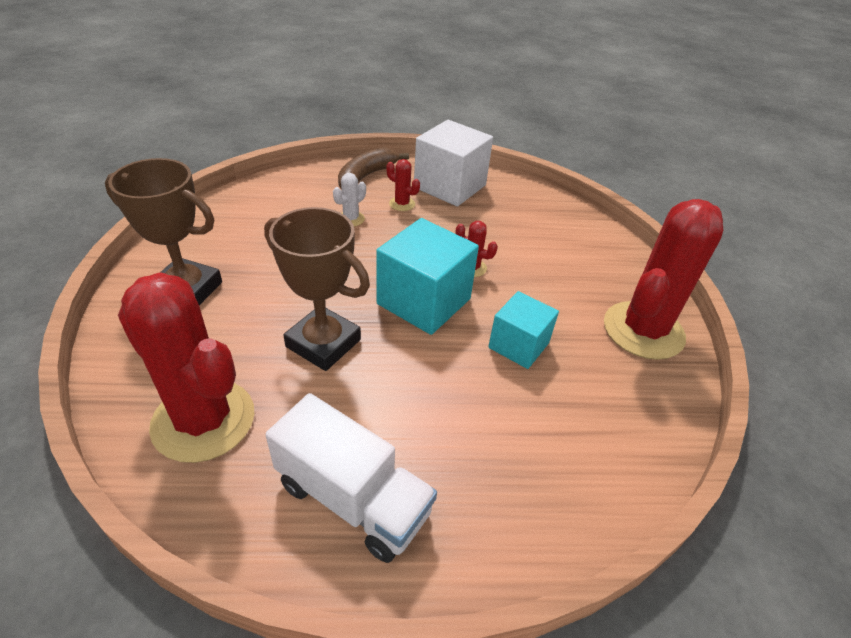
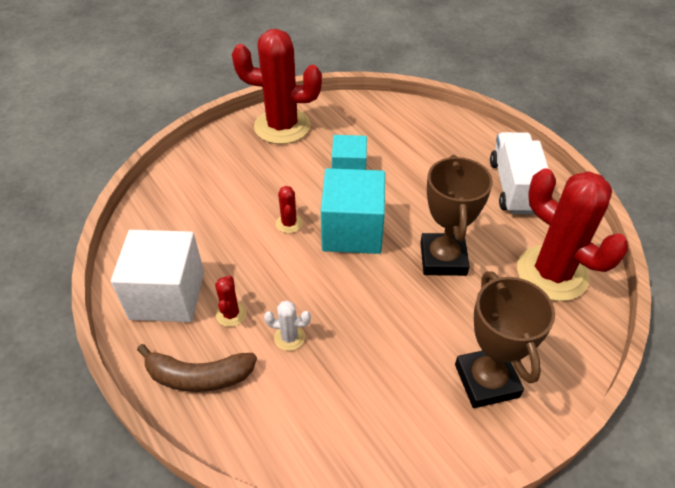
camera: 120 degrees left, 5 degrees up
(203, 420) = (552, 273): red cactus -> red cactus turned 45 degrees counterclockwise

